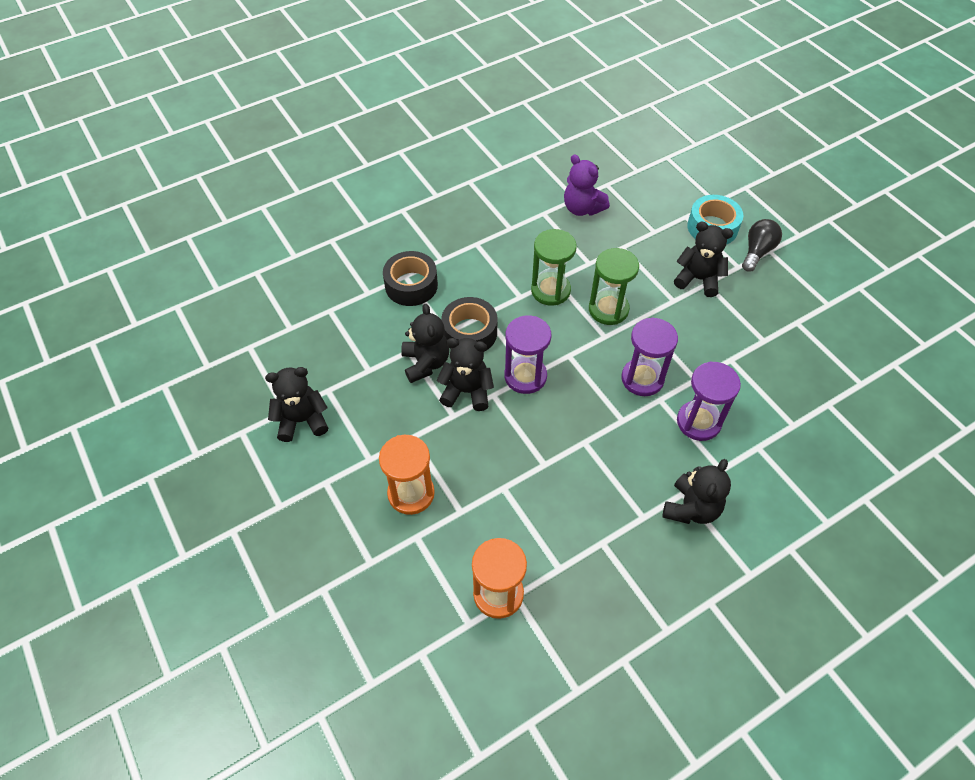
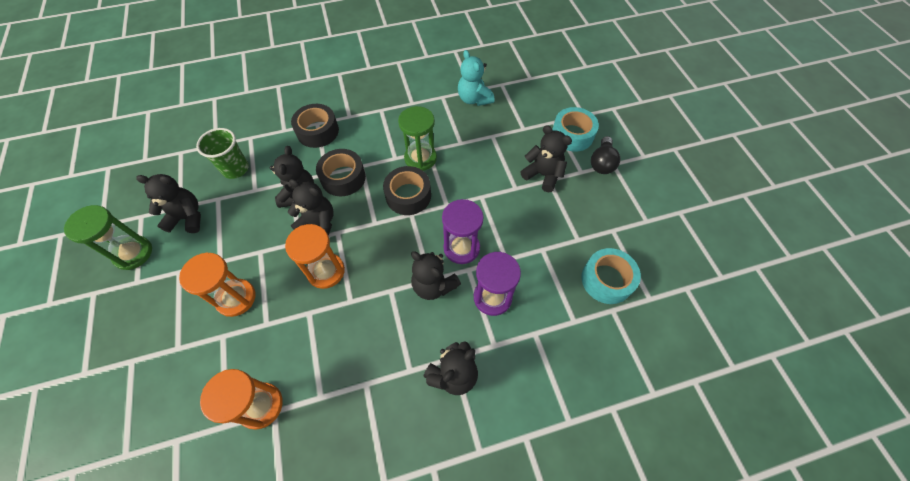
camera: 15 degrees right, 5 degrees up
(332, 351) = (236, 169): none -> green cup
(501, 440) = (326, 271): none -> orange hourglass
(525, 376) = (369, 223): purple hourglass -> none
(556, 336) = (408, 195): none -> black tape
(582, 208) = (474, 99): purple teddy bear -> turquoise teddy bear
(608, 309) = (459, 183): green hourglass -> green hourglass (133, 253)
(629, 425) = (433, 285): none -> black teddy bear
(757, 252) = (602, 163): black light bulb -> black light bulb turned 150 degrees clockwise
(810, 375) = (606, 280): none -> turquoise tape

